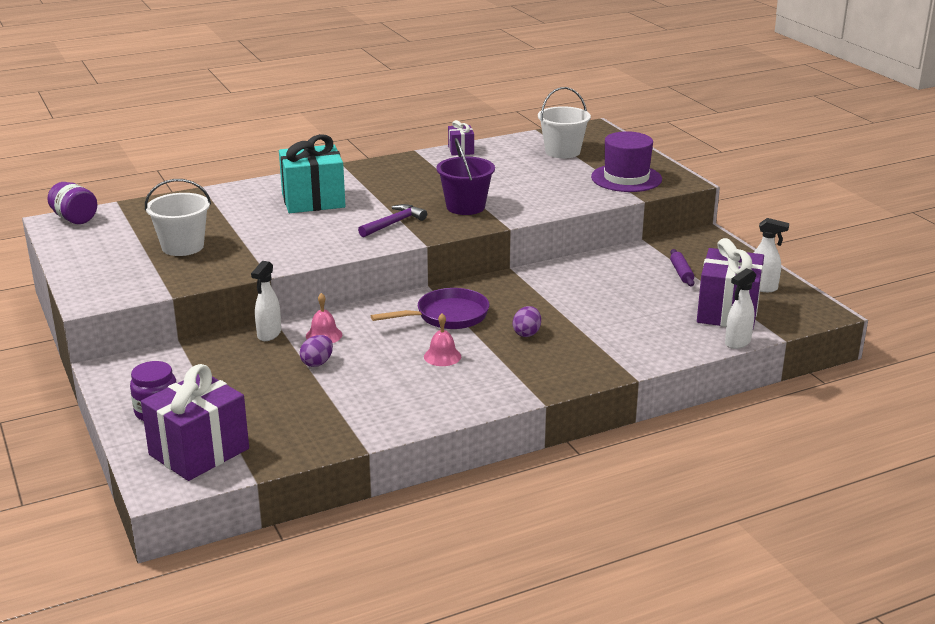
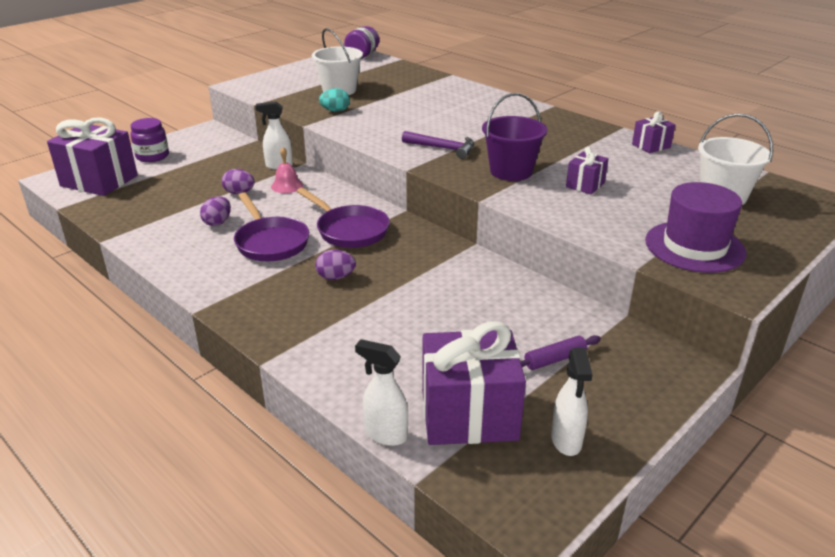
camera: 70 degrees right, 5 degrees up
(245, 256) = (335, 111): none -> turquoise egg
(313, 201) = (461, 111): turquoise gift -> none
(378, 380) = (217, 222): none -> purple egg
(442, 356) = (270, 242): pink bell -> purple pan
(511, 187) = (585, 185): none -> purple gift

